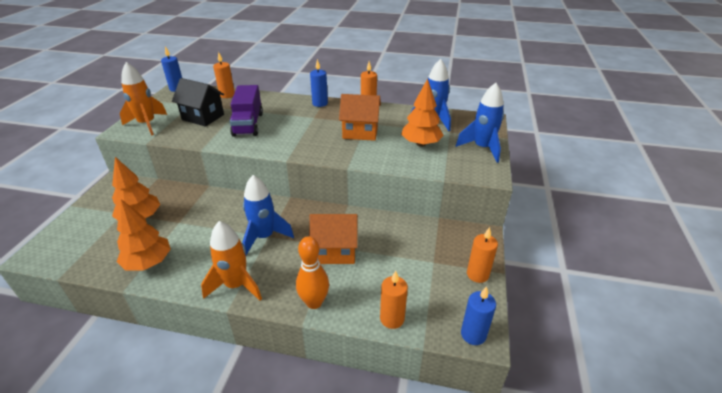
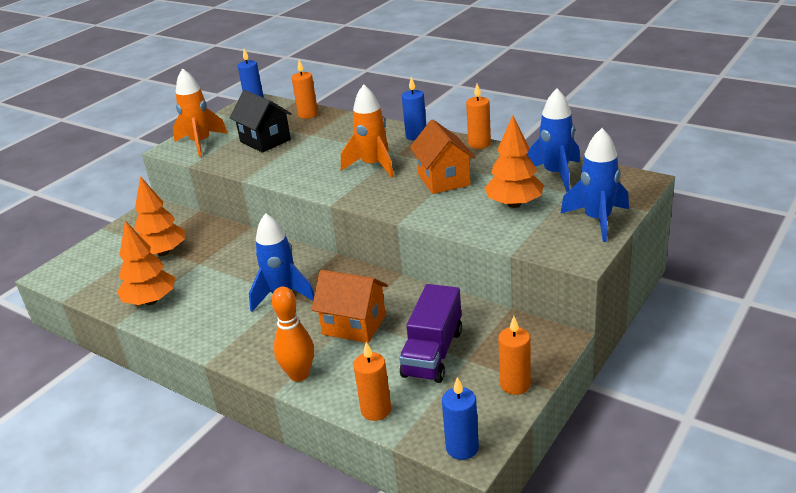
camera: 25 degrees right, 5 degrees down
(236, 285) = (226, 341): orange rocket -> orange rocket (373, 166)
(248, 124) = (312, 155): purple truck -> purple truck (433, 353)
(360, 132) = (444, 179): orange house -> orange house turned 45 degrees clockwise

